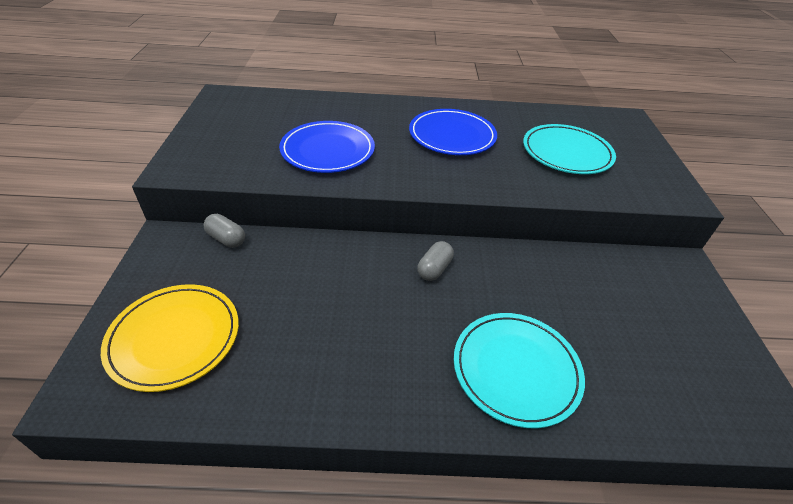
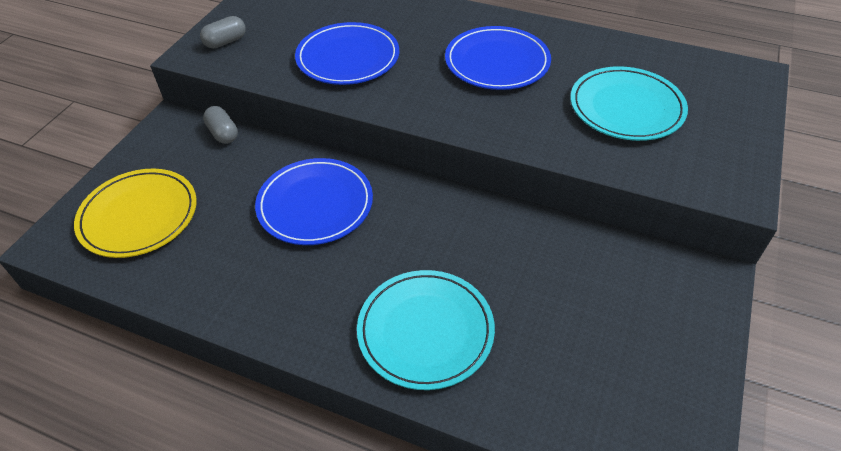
camera: 25 degrees right, 5 degrees up
(352, 283) = (315, 204): none -> blue plate
(434, 269) = (406, 210): grey capsule -> grey capsule (225, 42)

